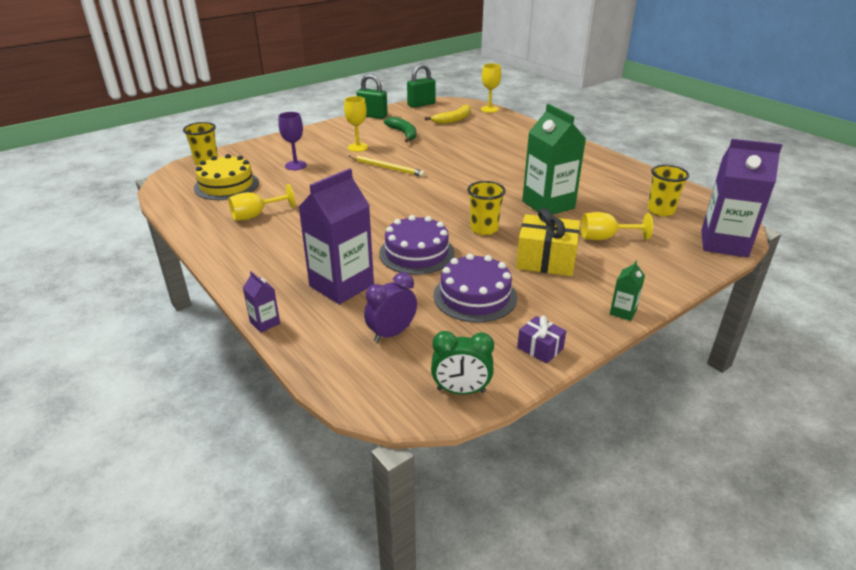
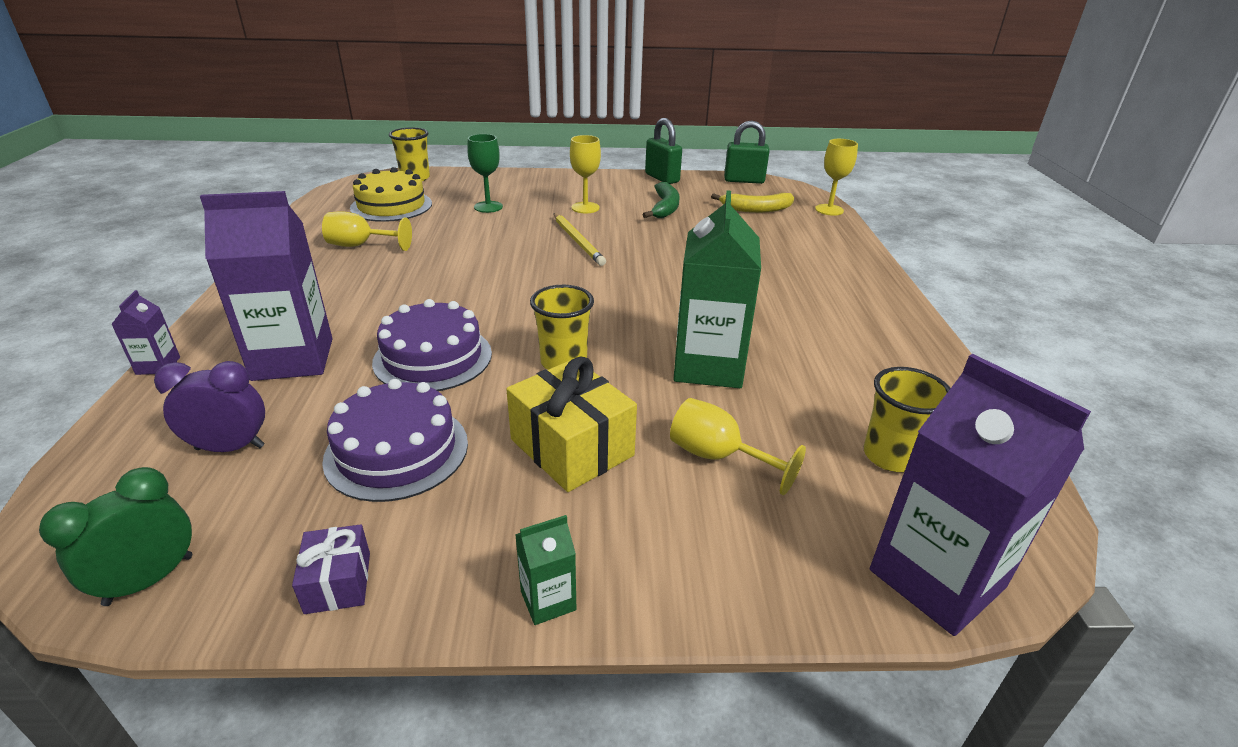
camera: 35 degrees right, 0 degrees up
(295, 165) = (488, 207): purple goblet -> green goblet
(461, 391) = (149, 580): green clock -> green clock turned 90 degrees clockwise

